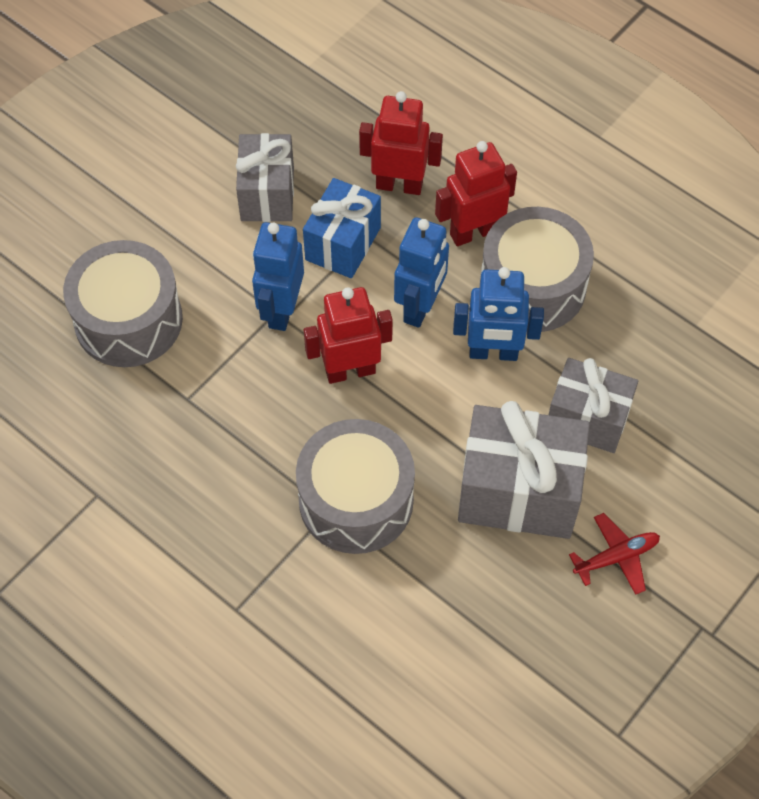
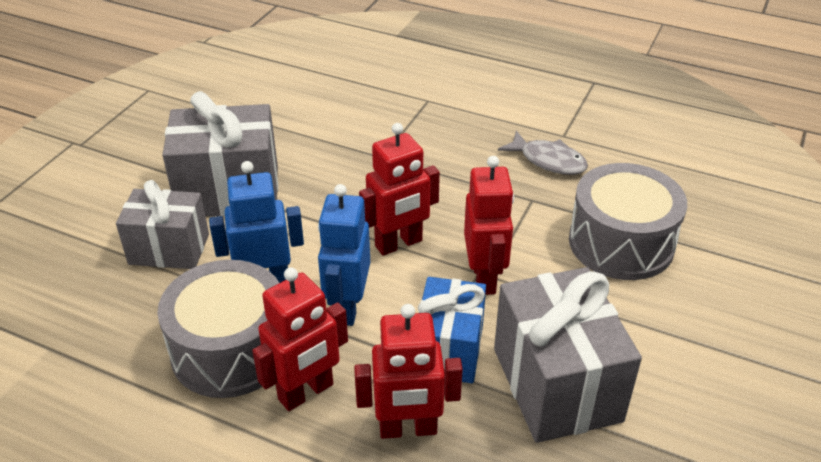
camera: 165 degrees right, 20 degrees down
(138, 454) = (548, 161): none -> grey fish
(267, 194) = (556, 384): grey gift -> grey gift, size x1.52
(281, 310) = (484, 278): blue robot -> red robot
(356, 500) = (363, 165): grey drum -> none
(616, 557) = (145, 168): red plane -> none

